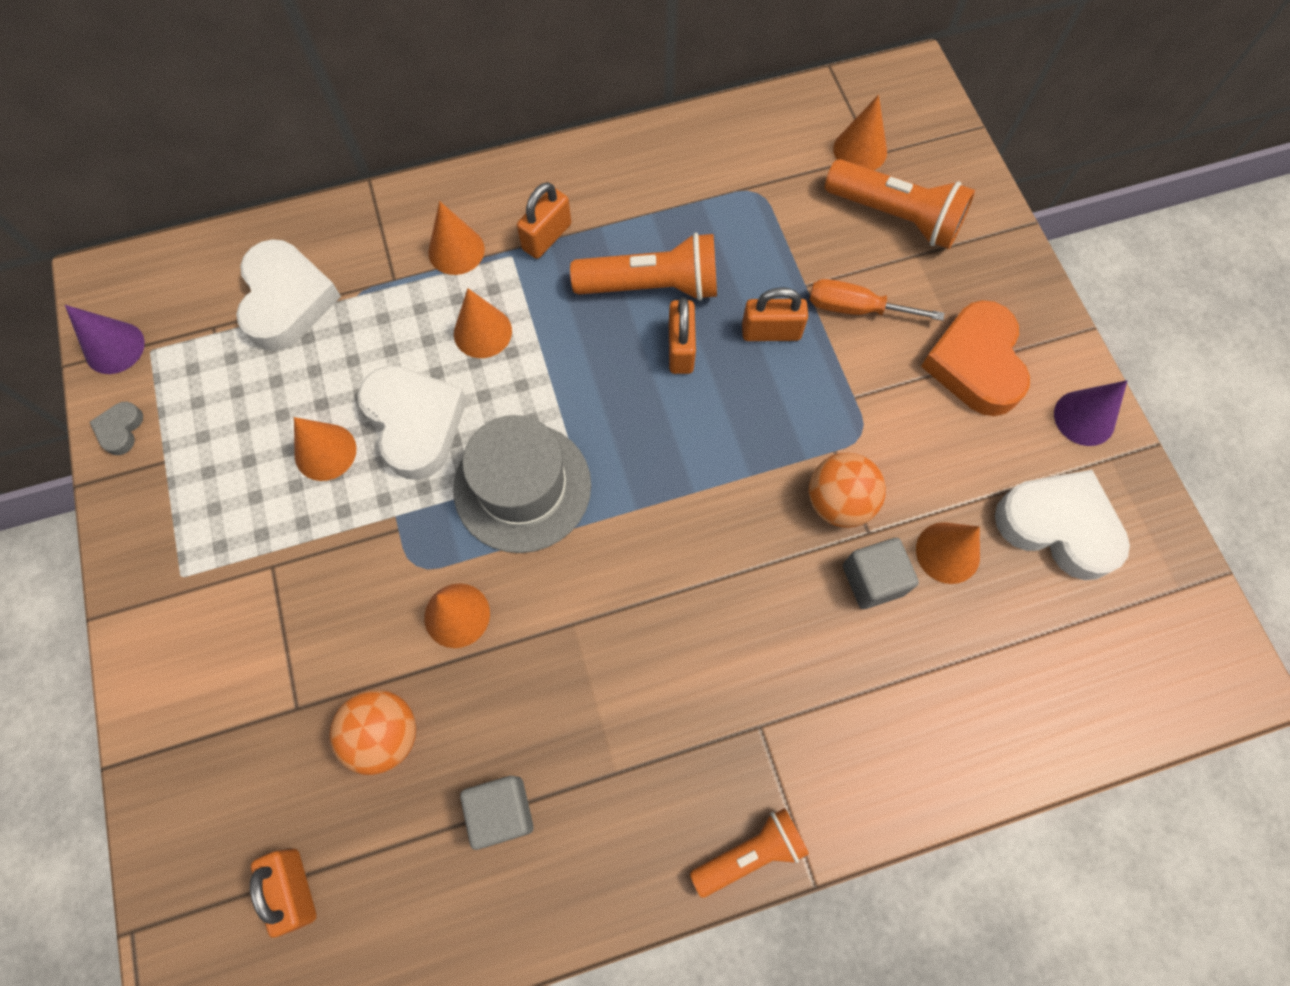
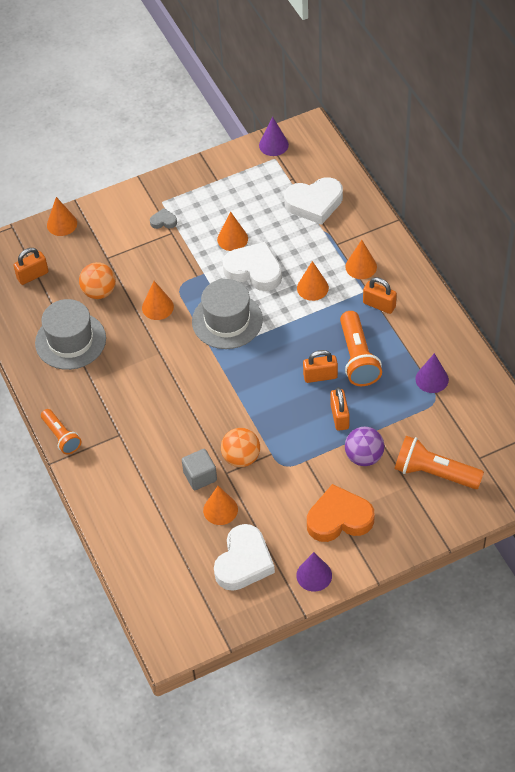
camera: 85 degrees right, 15 degrees down
(120, 430) = (230, 160): grey heart -> grey heart (163, 221)
(415, 423) = (254, 270): white heart -> white heart turned 120 degrees counterclockwise
(501, 811) = (70, 341): grey cube -> grey hat
(715, 189) = (432, 379): none -> purple cone
(856, 308) = (364, 456): orange screwdriver -> purple ball
(860, 150) = (480, 450): orange cone -> orange cone (62, 224)
(896, 217) = (434, 473): orange flashlight -> orange flashlight turned 90 degrees clockwise

